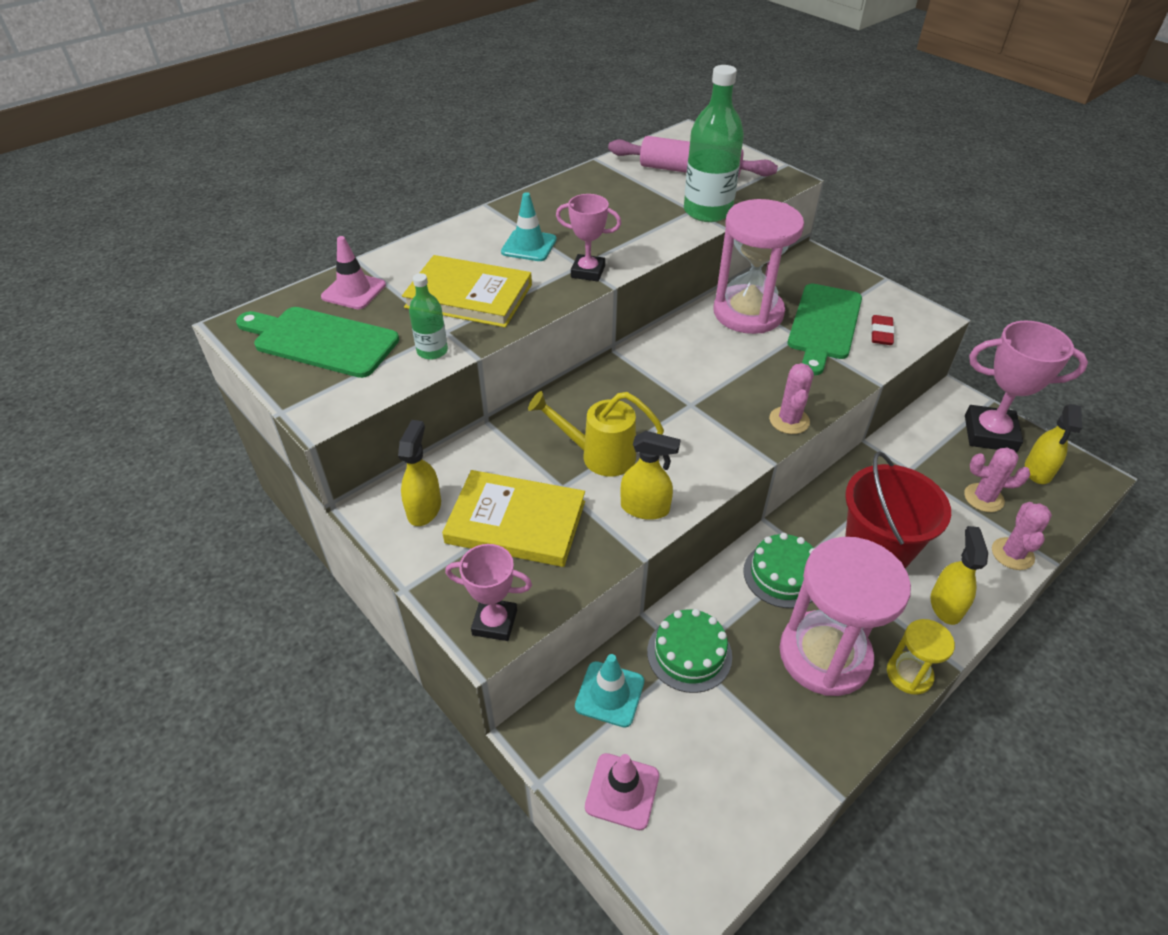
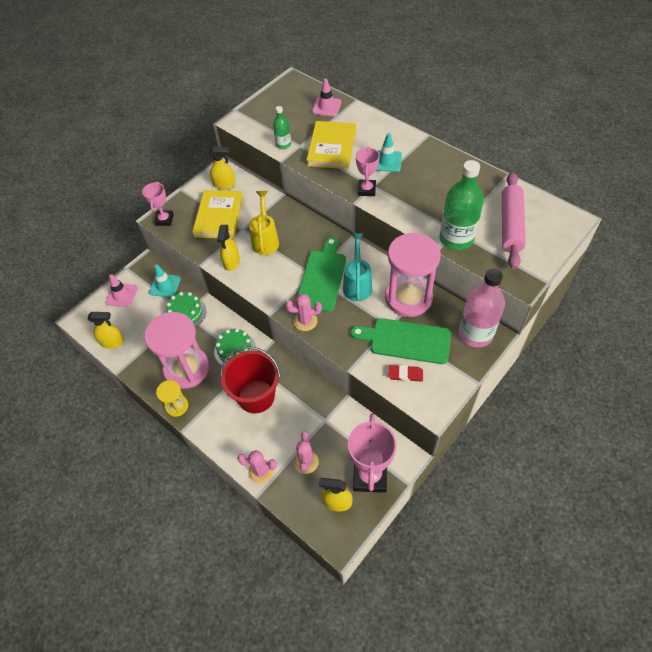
camera: 85 degrees right, 10 degrees up
(321, 341) = (285, 107): green cutting board -> green cutting board (322, 277)
(718, 357) = (357, 284): none -> turquoise watering can
(811, 268) = (475, 334): none -> pink bottle
(945, 605) = (220, 428): yellow spray bottle -> yellow spray bottle (112, 342)

